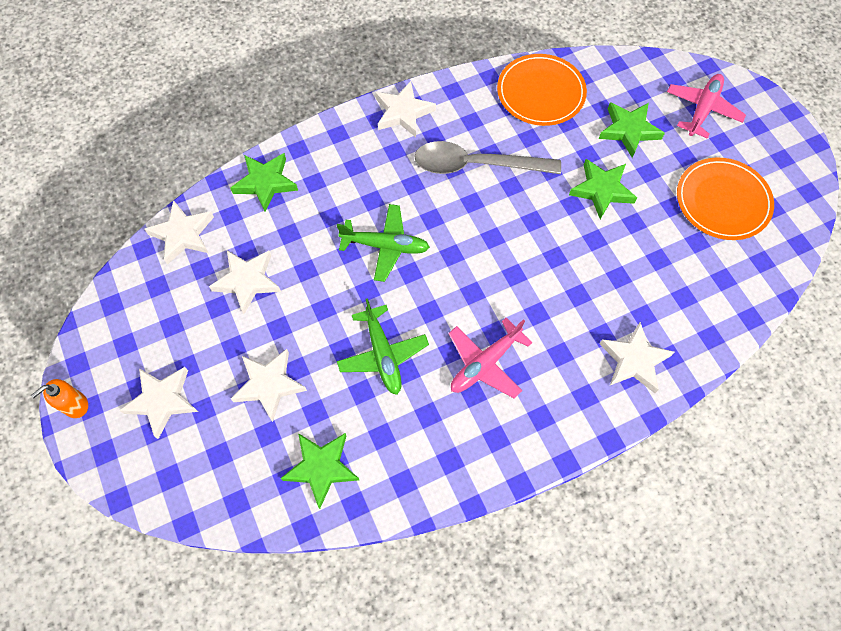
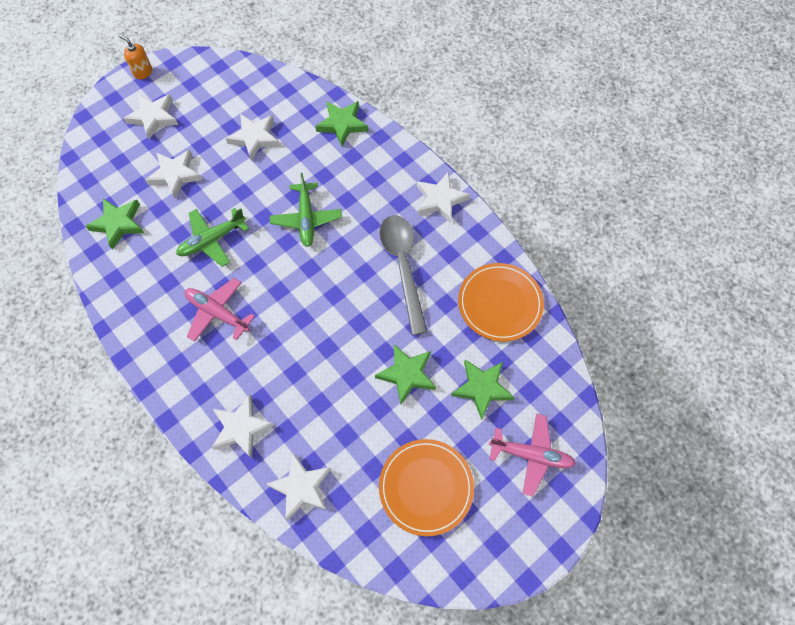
camera: 75 degrees right, 0 degrees up
(183, 234) = (284, 88): white star -> white star (301, 487)

